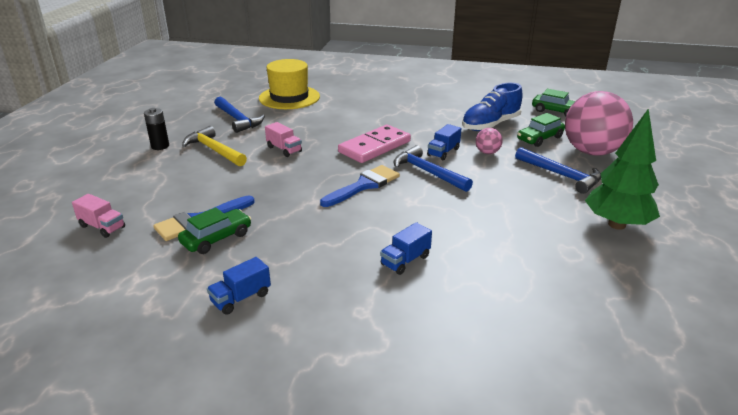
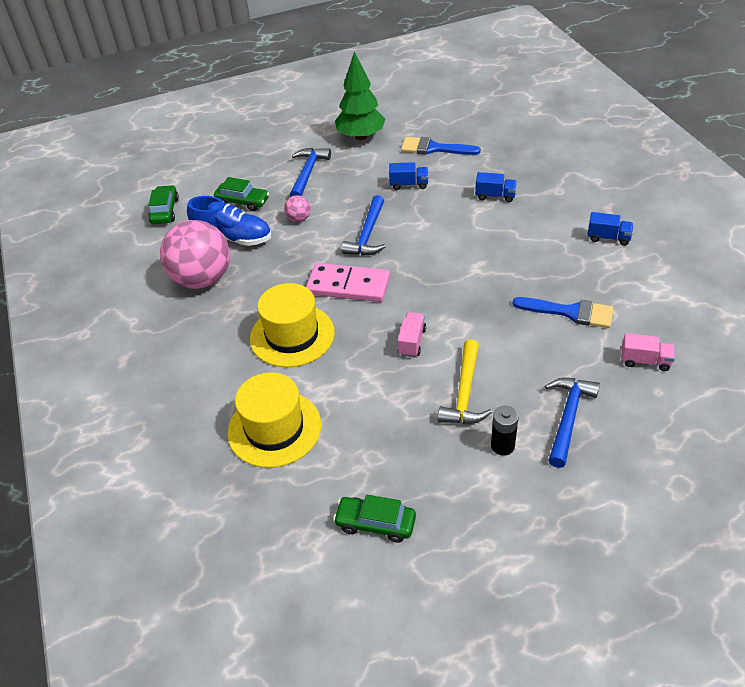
camera: 120 degrees left, 15 degrees up
(102, 227) = (645, 361): pink truck -> pink truck turned 105 degrees clockwise
(216, 238) = (576, 288): green car -> green car (375, 523)
(238, 119) = (379, 430): blue hammer -> blue hammer (568, 418)
(353, 118) = (292, 335): none -> yellow hat
(364, 185) = (424, 257): blue brush -> blue brush (434, 148)
(443, 152) = (321, 241): blue truck -> blue truck (409, 184)
(591, 152) = (248, 171): pink ball -> pink ball (202, 279)

